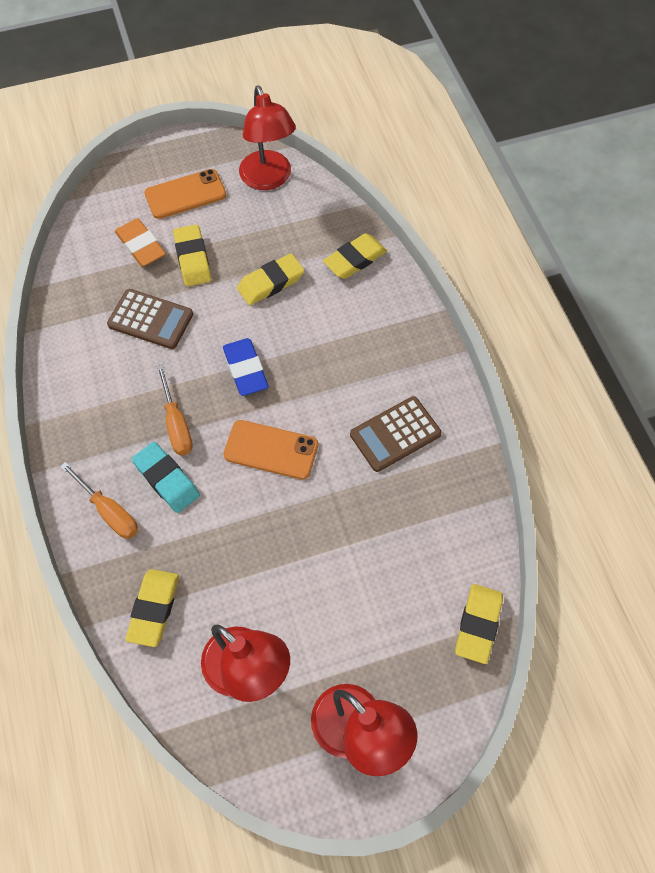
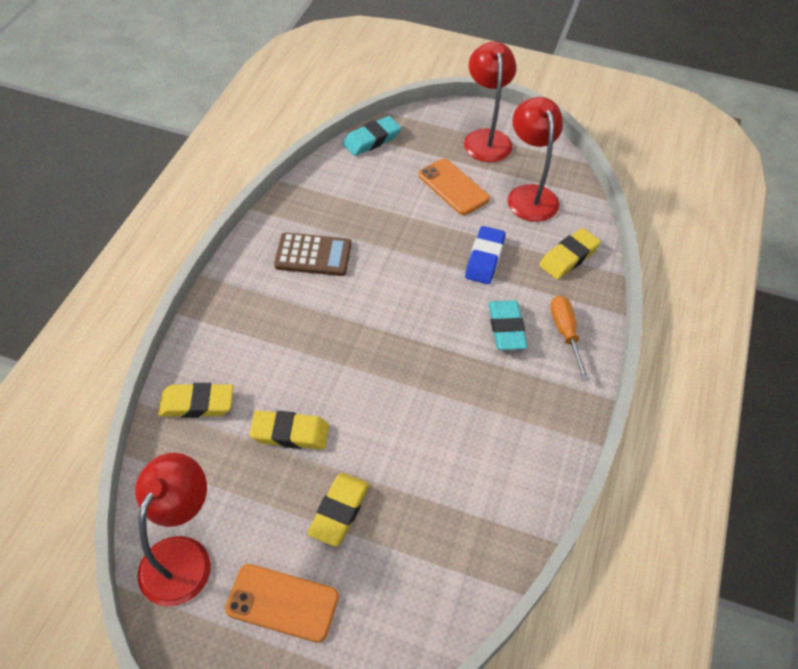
camera: 145 degrees left, 10 degrees down
(141, 246) = (379, 566): orange eraser -> none
(150, 319) = (427, 472): brown calculator -> none
(176, 424) = (470, 363): orange screwdriver -> none
(245, 369) = (380, 370): blue eraser -> blue eraser (484, 258)
(271, 450) = (411, 300): orange phone -> orange phone (453, 187)
(478, 624) = (372, 140): yellow eraser -> turquoise eraser

